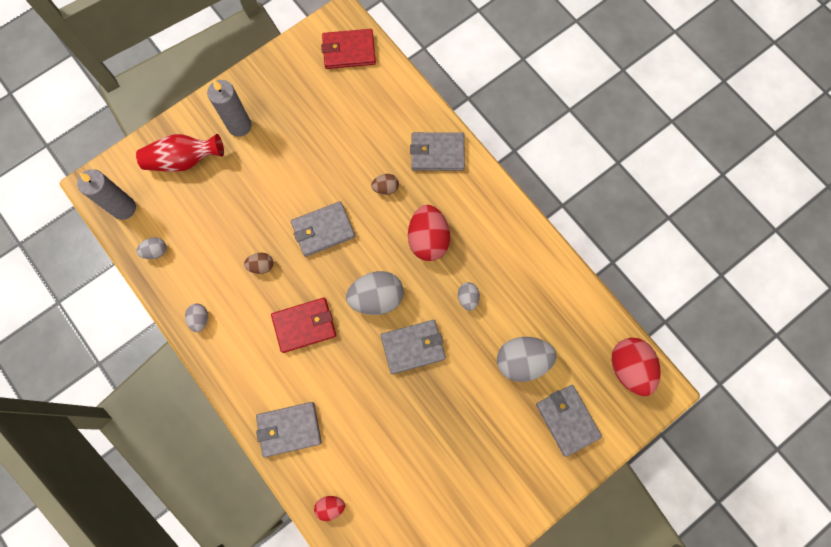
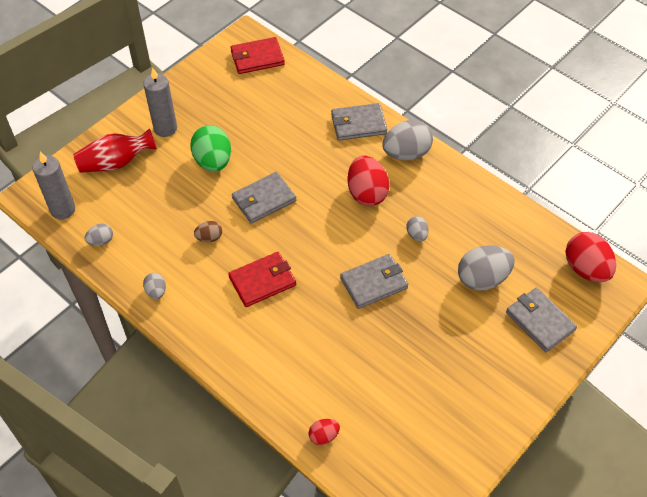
camera: 10 degrees left, 20 degrees down
(280, 175) = (213, 161): none -> green egg
(289, 429) = (266, 373): grey wallet -> none
(376, 298) = (328, 247): grey egg -> grey egg (406, 153)
(385, 188) = (316, 158): brown egg -> none

